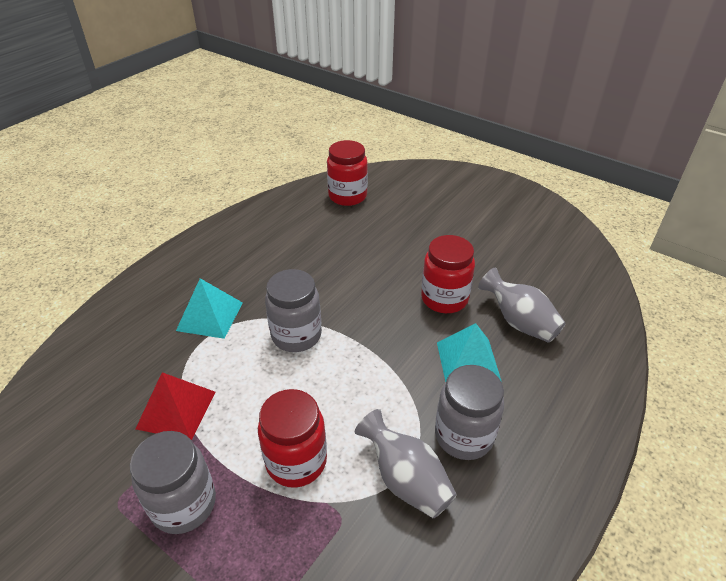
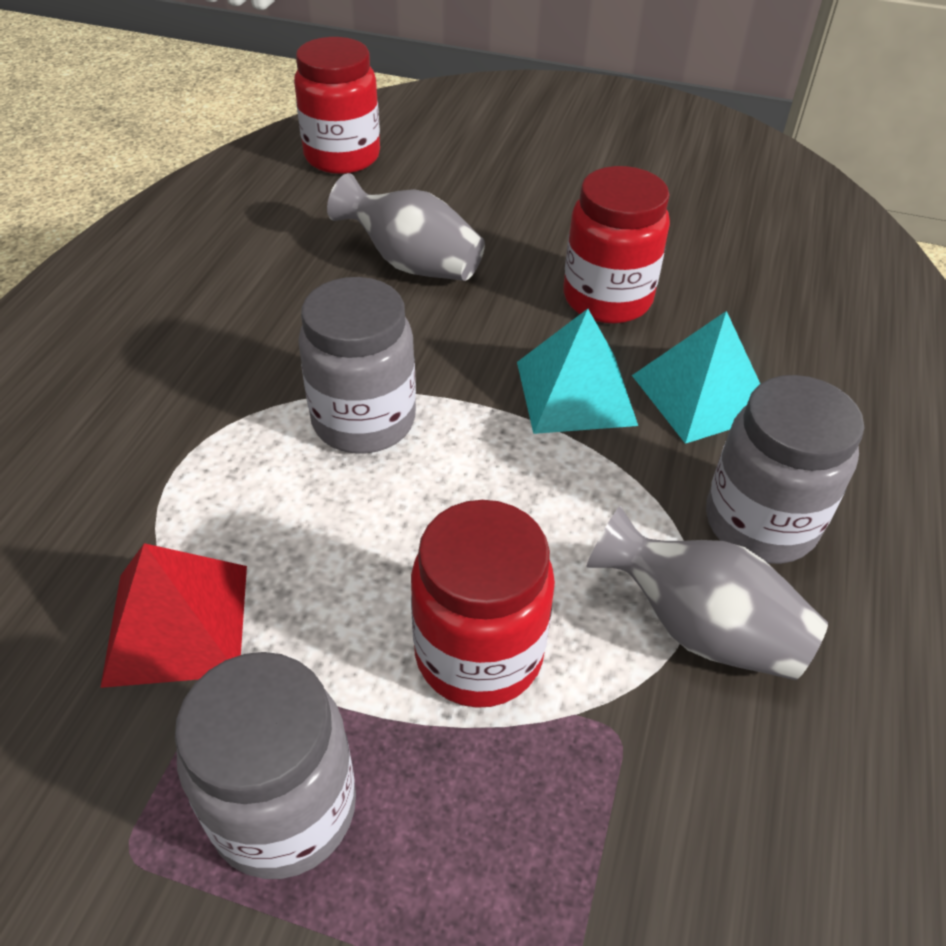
camera: 20 degrees left, 5 degrees up
(210, 316) = (165, 424): turquoise pyramid -> turquoise pyramid (575, 393)
(519, 322) = (752, 311): grey vase -> grey vase (412, 263)

